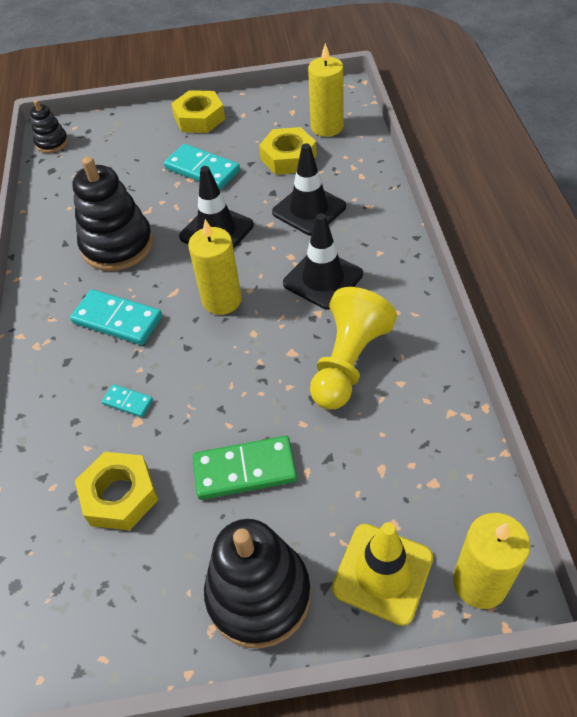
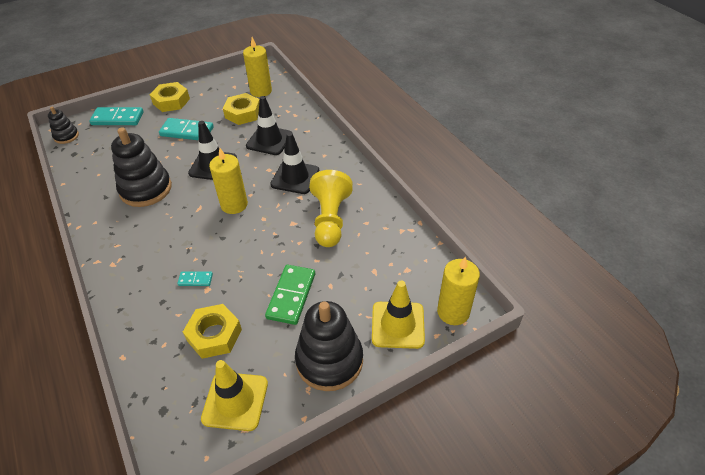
camera: 25 degrees left, 5 degrees down
(108, 608) = (235, 401): none -> yellow traffic cone
(117, 320) = (166, 234): turquoise domino -> turquoise domino (117, 118)
(245, 470) = (291, 296): green domino -> green domino turned 45 degrees counterclockwise

